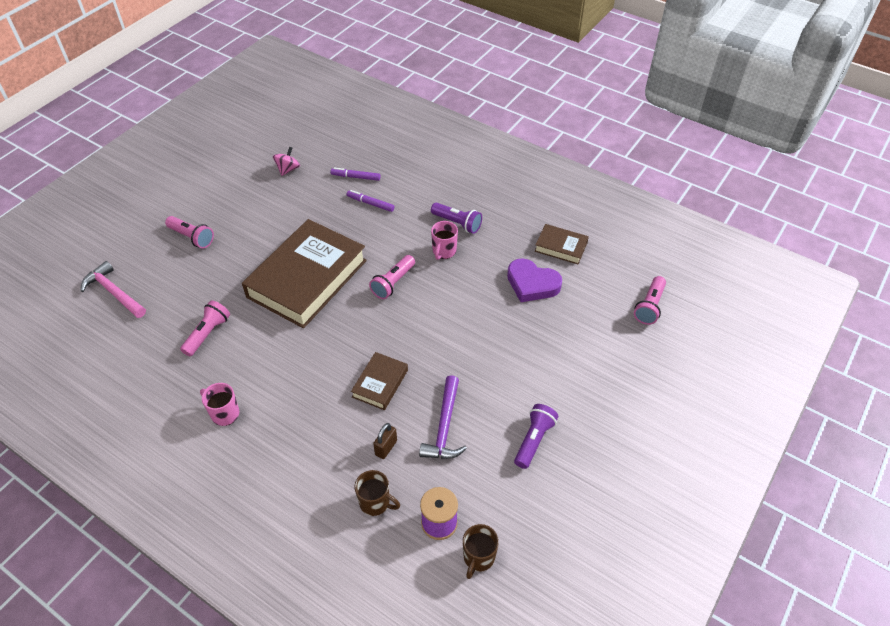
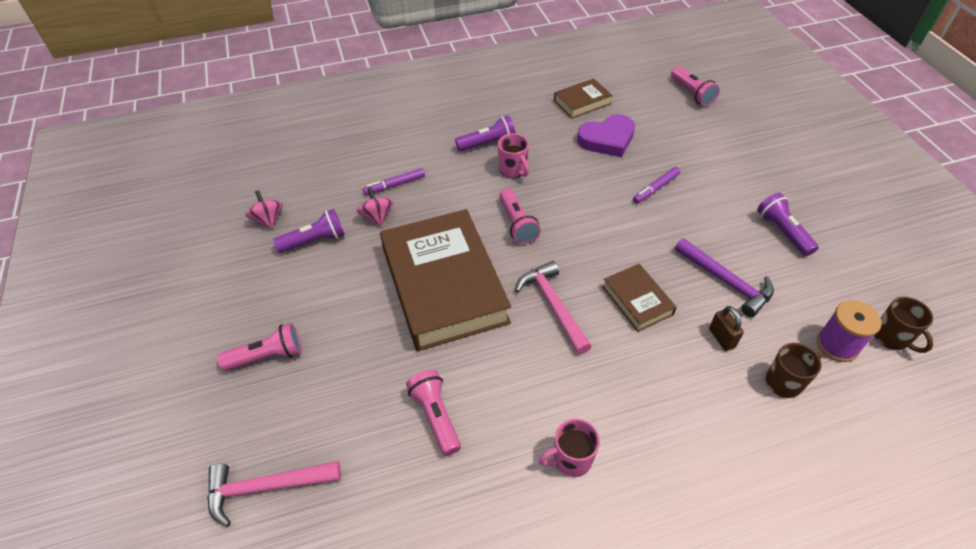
camera: 50 degrees left, 0 degrees up
(290, 199) = (315, 241): none -> purple flashlight
(335, 213) = (377, 216): none -> pink spinning top
(336, 341) = (553, 306): none -> pink hammer
(355, 177) = (345, 176): purple marker -> purple marker (655, 188)

